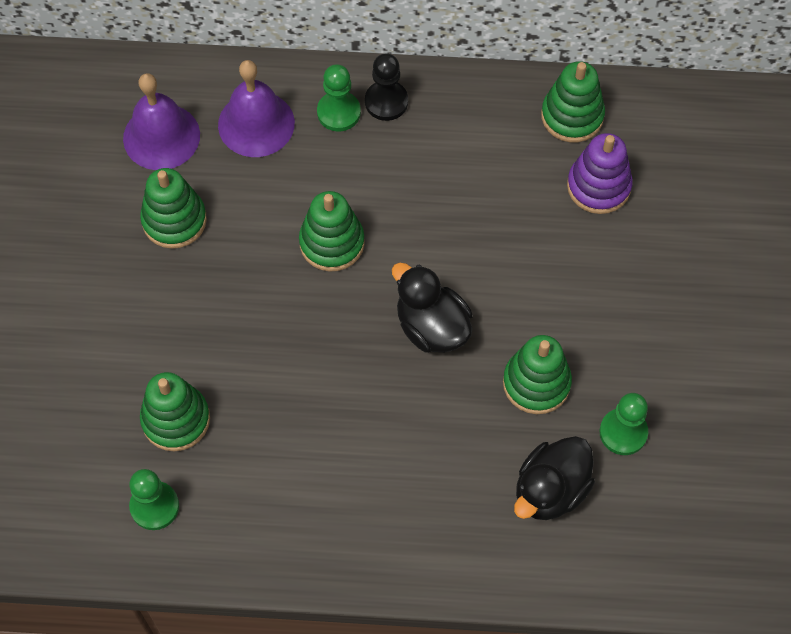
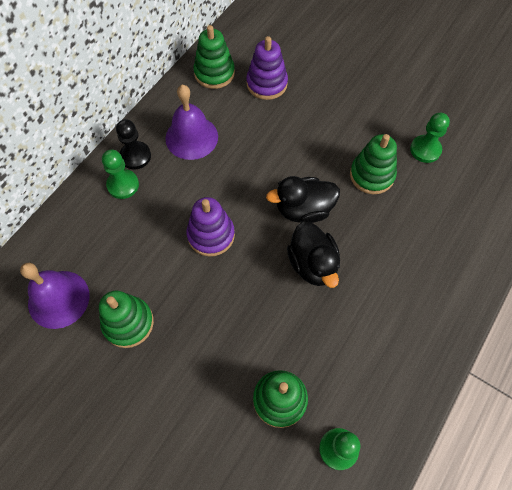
camera: 60 degrees left, 0 degrees up
(256, 124) = (94, 235): purple bell -> purple bell (191, 137)
(332, 243) = (211, 235): green stacking toy -> purple stacking toy
(550, 490) = (443, 203): black duck -> black duck (313, 264)

